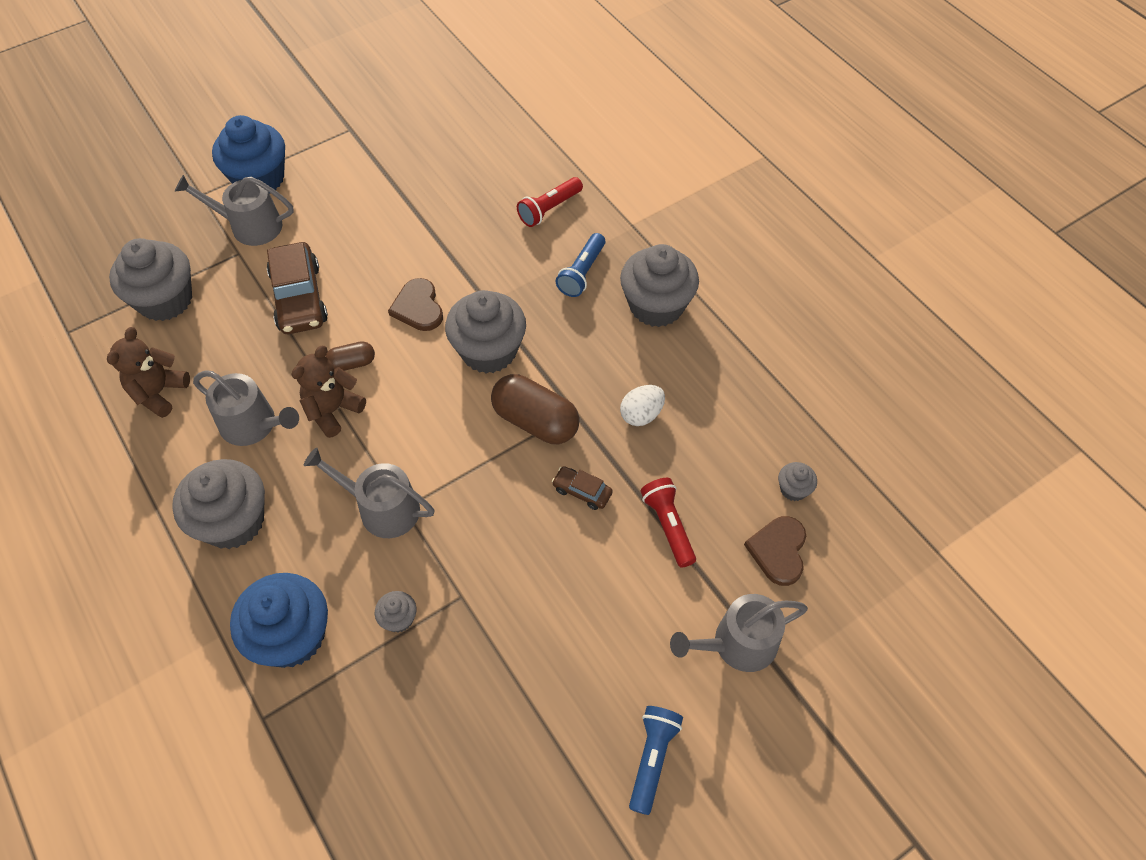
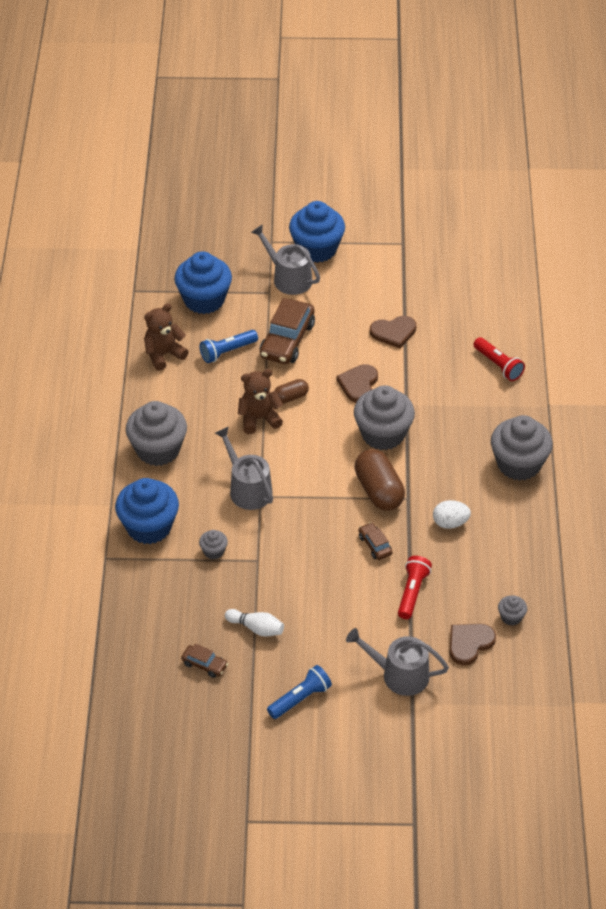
camera: 35 degrees right, 10 degrees down
(165, 300) = (204, 300): grey cupcake -> blue cupcake
(253, 425) = (206, 402): grey watering can -> none
(352, 363) = (291, 397): brown capsule -> brown capsule turned 45 degrees counterclockwise
(413, 229) = (393, 332): none -> brown heart
(500, 792) = (204, 665): none -> brown car
(527, 693) = (256, 628): none -> white bowling pin
(549, 209) = (498, 365): red flashlight -> red flashlight turned 120 degrees counterclockwise
(582, 273) = (485, 418): blue flashlight -> blue flashlight (227, 352)

